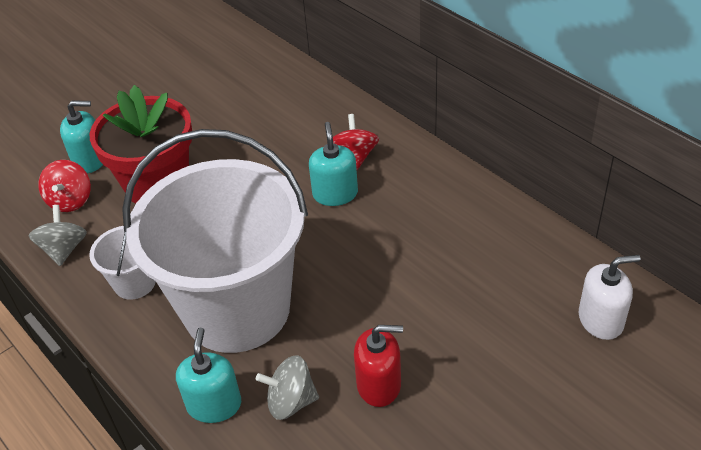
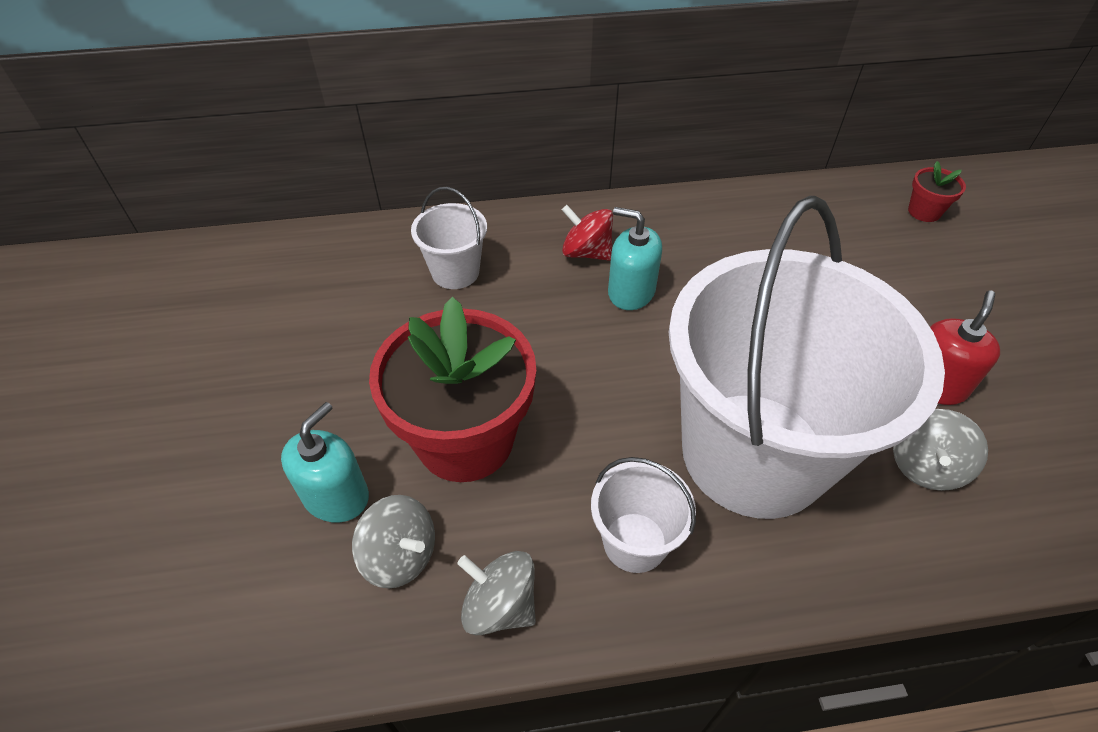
camera: 60 degrees left, 5 degrees up
(70, 200) = (400, 555): red spinning top -> grey spinning top
(214, 404) = (898, 542): turquoise soap dispenser -> none
(282, 113) = (455, 272): none -> white bucket
(601, 320) = (924, 212): white soap dispenser -> red flower pot

